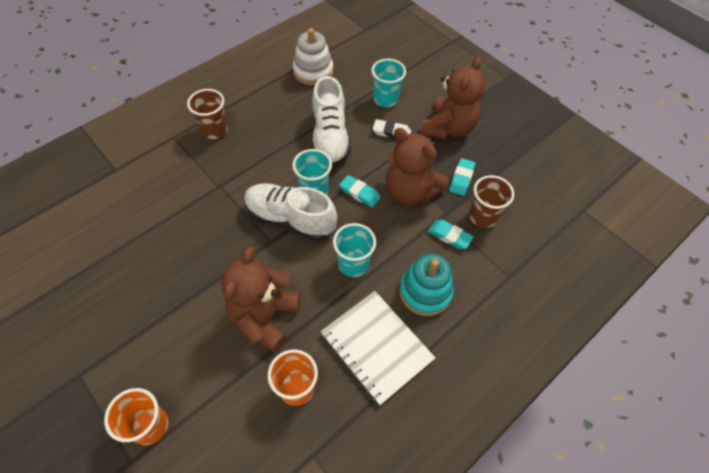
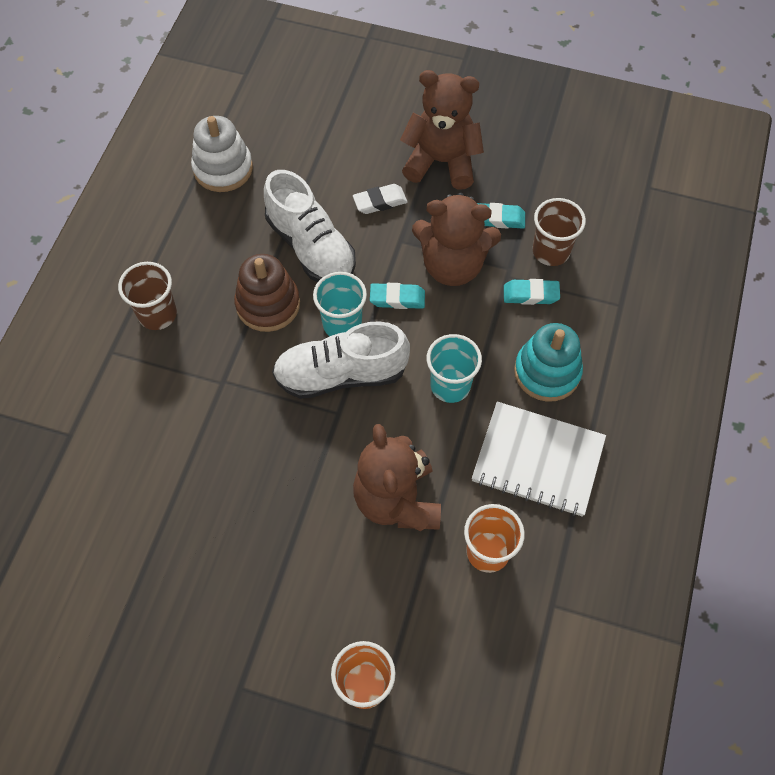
camera: 30 degrees left, 5 degrees up
(279, 156) = (268, 304): none -> brown stacking toy
(385, 99) = (342, 161): turquoise cup -> none
(448, 128) = (441, 162): brown teddy bear -> brown teddy bear turned 75 degrees counterclockwise
(461, 179) = (498, 219): turquoise eraser -> turquoise eraser turned 75 degrees counterclockwise

